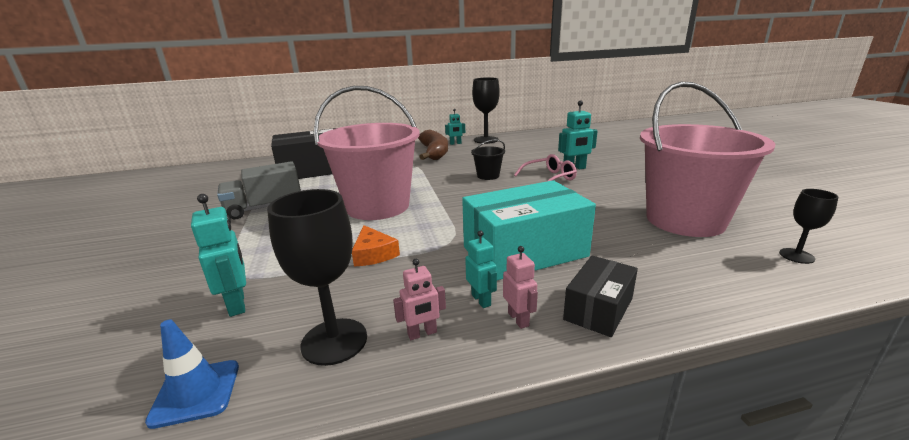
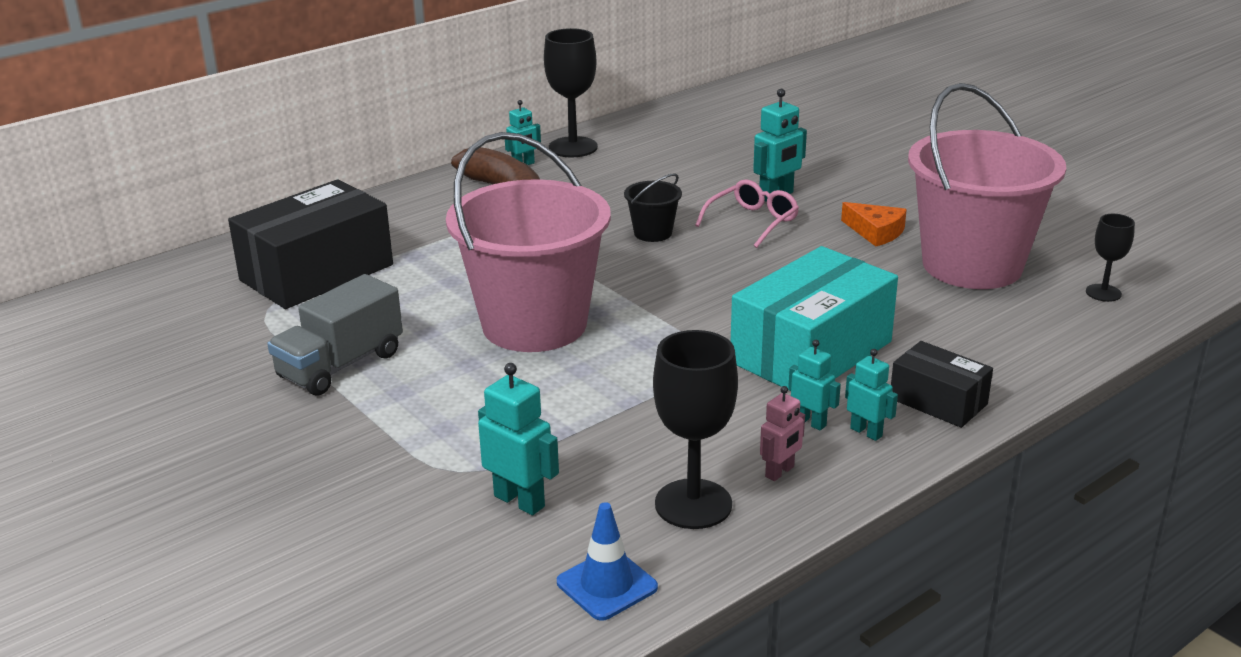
camera: 25 degrees left, 5 degrees up
(373, 254) = (618, 399): orange cheese -> orange cheese (875, 232)
(518, 319) = (866, 432): pink robot -> turquoise robot
(598, 309) = (938, 401): black box -> black box turned 60 degrees counterclockwise

